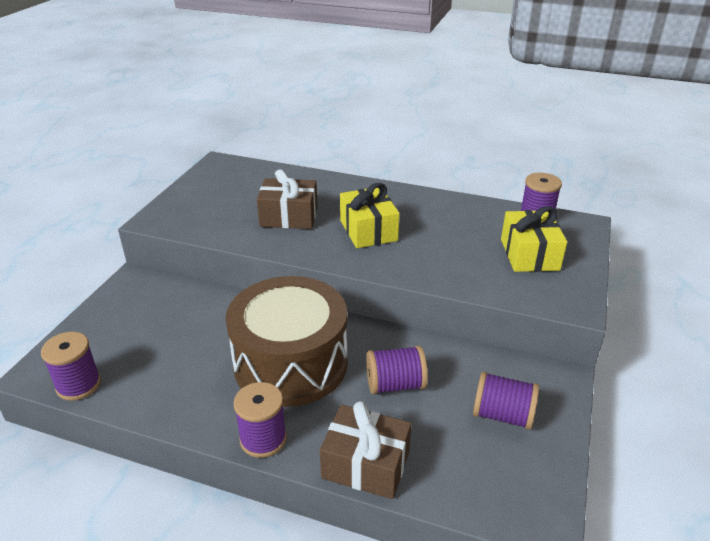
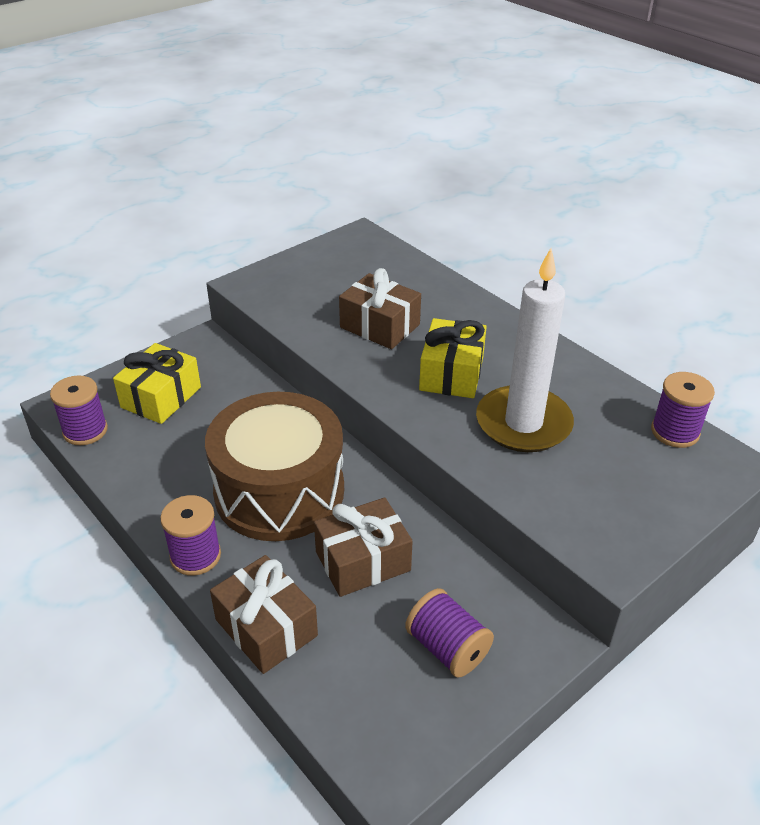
camera: 30 degrees right, 5 degrees up
(395, 384) = (362, 561): purple spool -> brown gift
(444, 245) = (523, 423): none -> white candle
(529, 254) = (618, 475): yellow gift -> yellow gift (161, 397)

